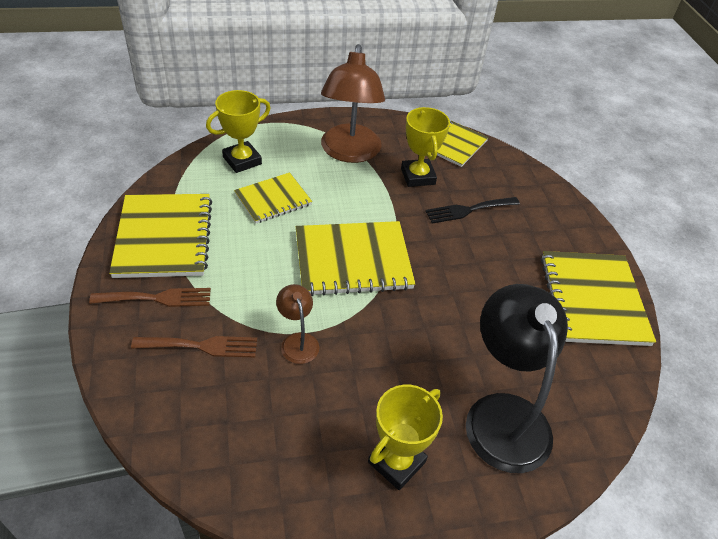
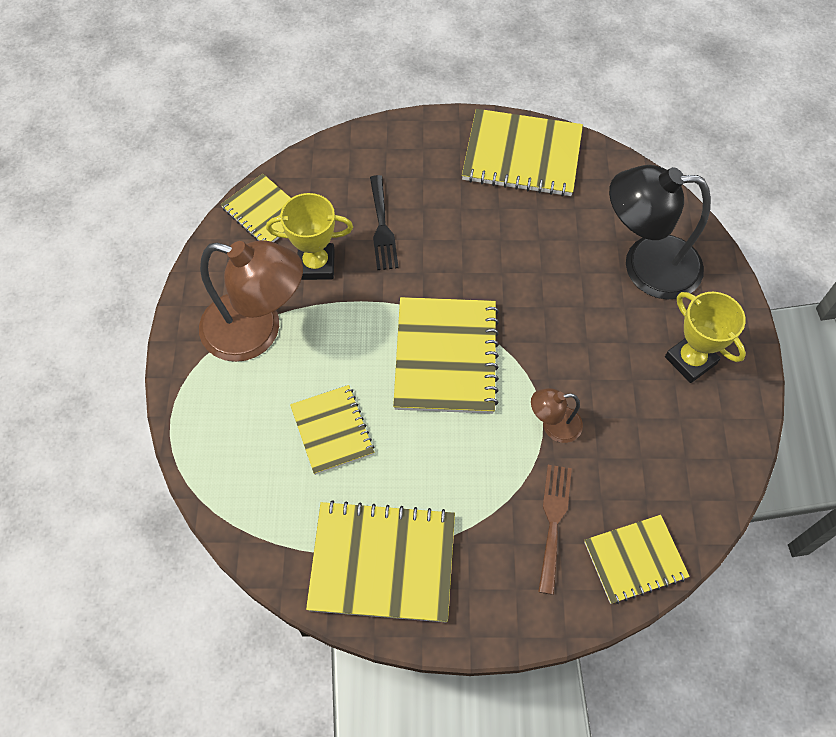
camera: 75 degrees left, 15 degrees up
(158, 298) = (482, 568): brown fork -> none
(163, 414) = (635, 560): none -> yellow notebook
(242, 160) = (248, 462): yellow trophy -> none

